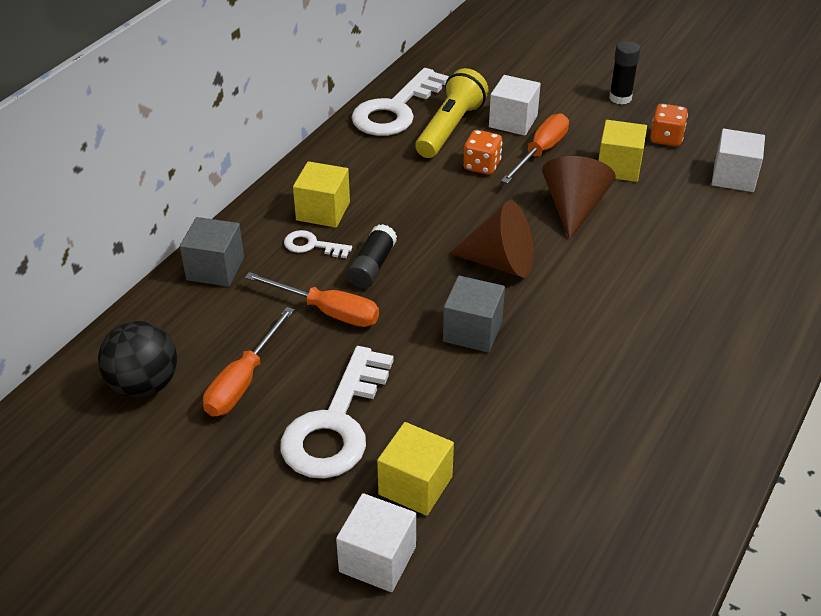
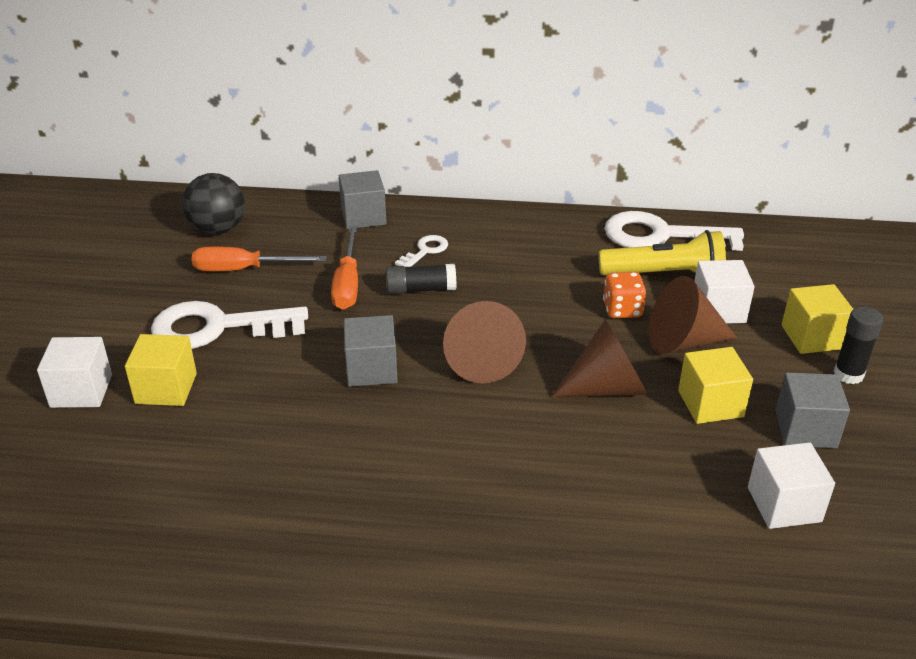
camera: 65 degrees right, 5 degrees down
(312, 245) = (425, 251): white key -> white key turned 45 degrees clockwise
(323, 211) = (475, 242): yellow cube -> yellow cube (812, 337)
(540, 152) = (683, 341): orange screwdriver -> brown cone
(666, 138) = (805, 429): orange dice -> grey cube

